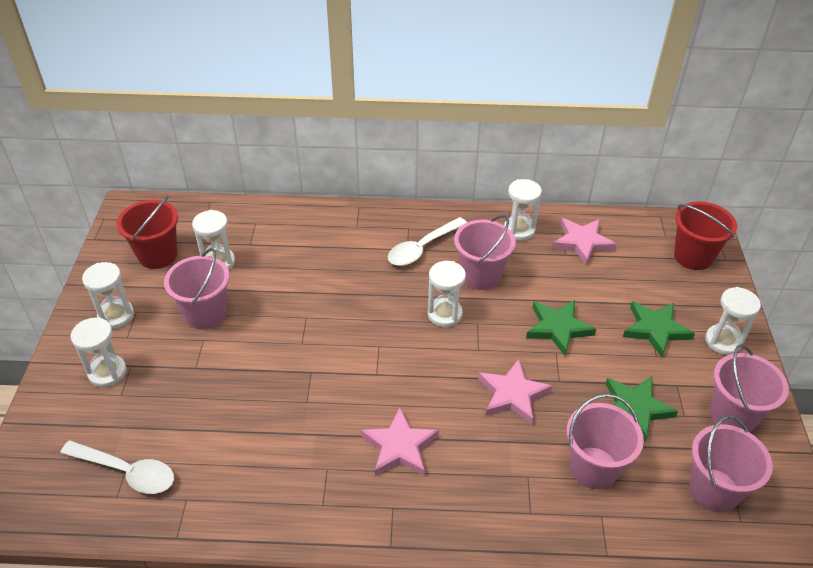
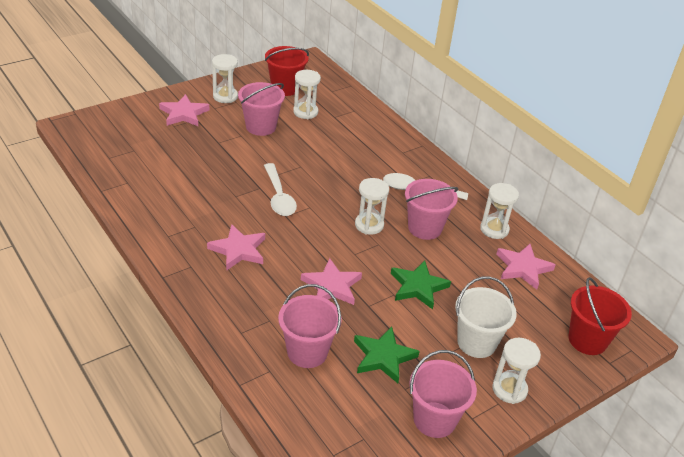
camera: 50 degrees right, 5 degrees down
(107, 372) = (184, 114): white hourglass -> pink star
(126, 472) = (126, 153): white spoon -> white spoon (279, 196)
(655, 329) = (476, 343): green star -> white bucket
(714, 490) = (348, 429): pink bucket -> none

